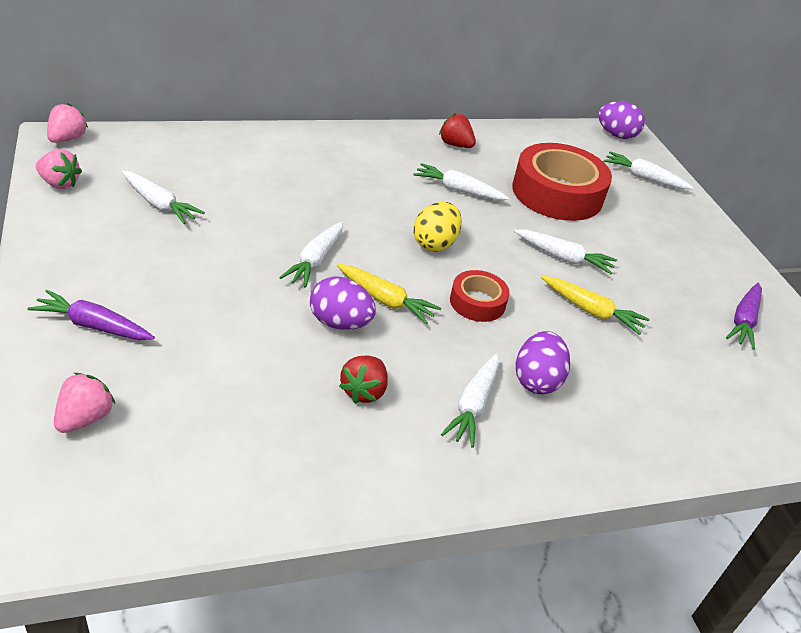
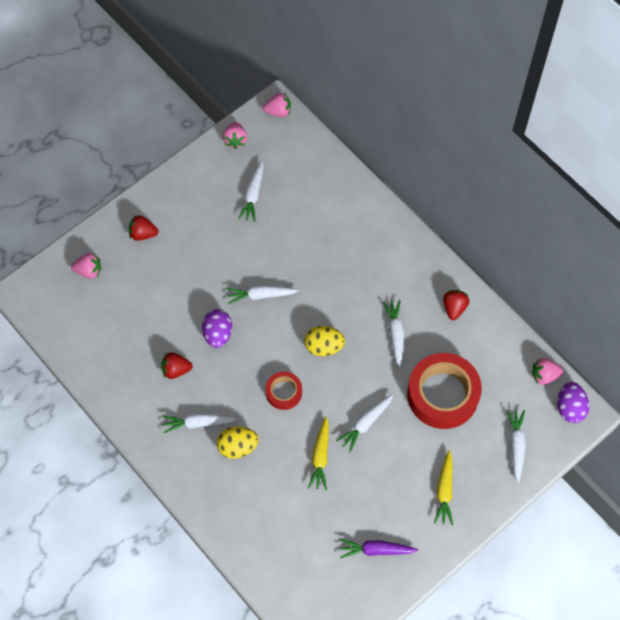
camera: 70 degrees right, 25 degrees up
(93, 326) = (143, 234): purple carrot -> red strawberry
(385, 300) = (252, 346): yellow carrot -> yellow carrot (444, 490)
(536, 380) = (238, 447): purple egg -> yellow egg
(563, 258) = (365, 423): white carrot -> white carrot turned 45 degrees clockwise
(571, 132) = (544, 375): none -> pink strawberry

